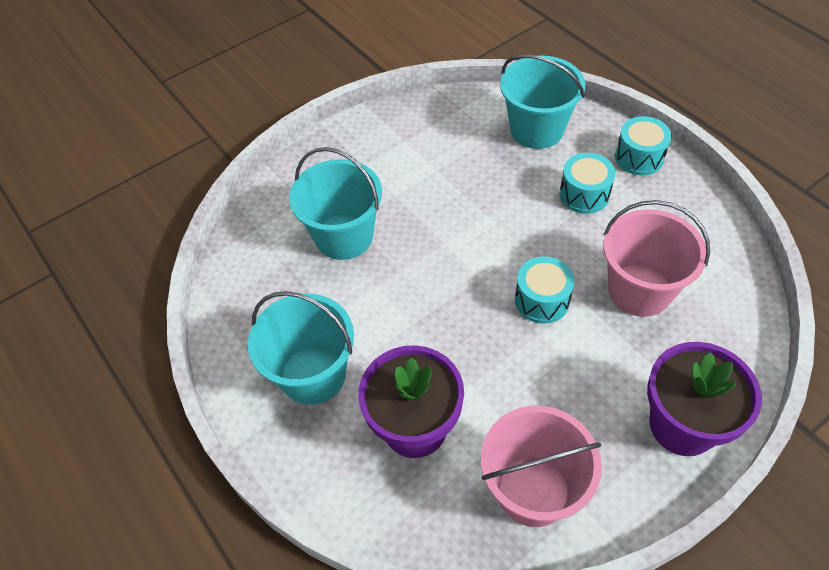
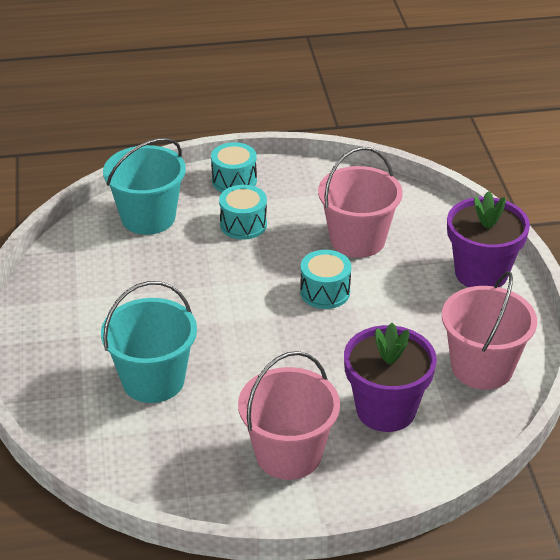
camera: 65 degrees left, 15 degrees down
(313, 374) = (288, 454): turquoise bucket -> pink bucket

